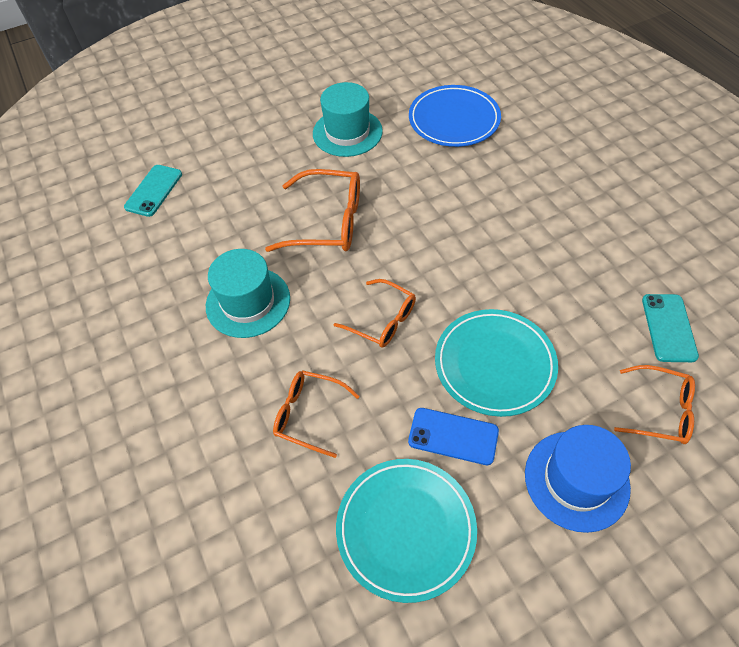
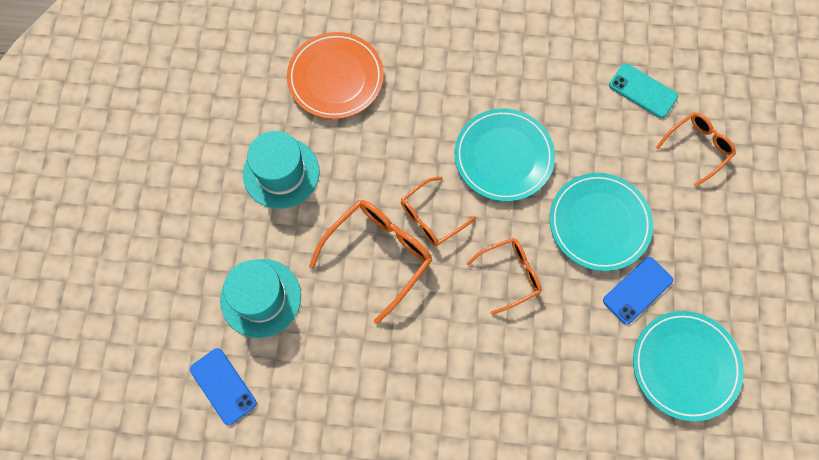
camera: 60 degrees left, 15 degrees up
(154, 190) = (223, 386): turquoise phone -> blue phone
(248, 302) = (421, 368): turquoise hat -> turquoise hat (261, 298)
(309, 414) = (559, 380): orange glasses -> orange glasses (431, 217)
(454, 120) = (335, 78): blue plate -> orange plate
(490, 256) = (503, 157): none -> turquoise plate
(576, 480) = (713, 236): blue hat -> none

